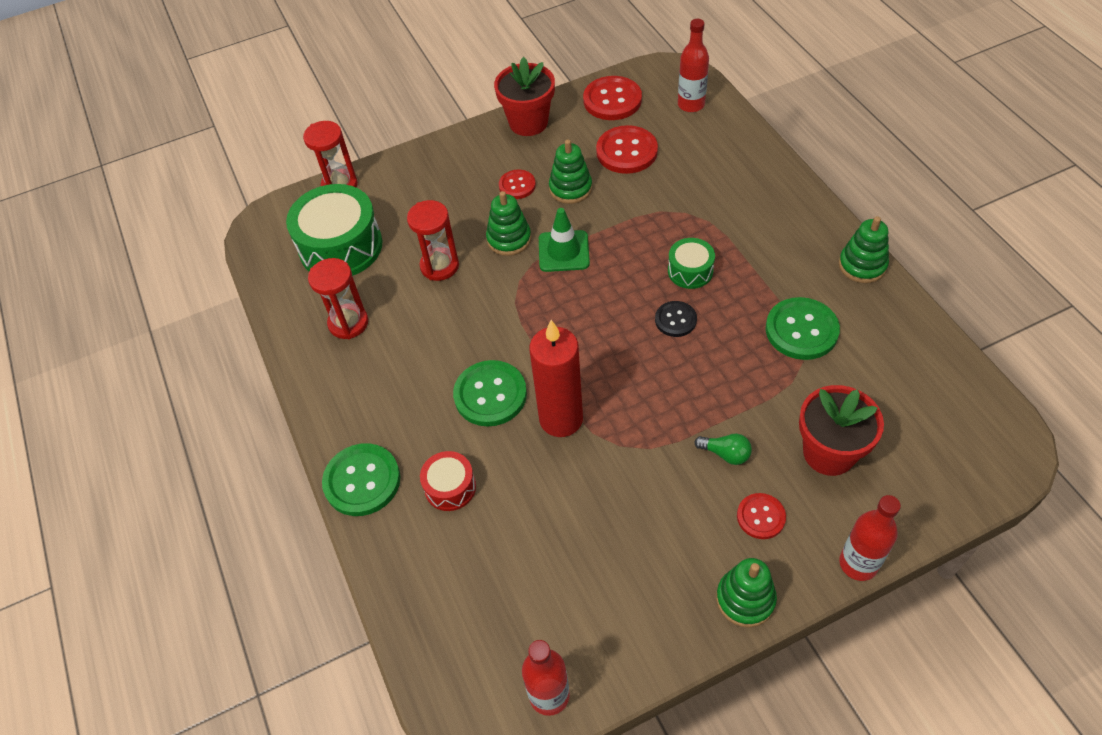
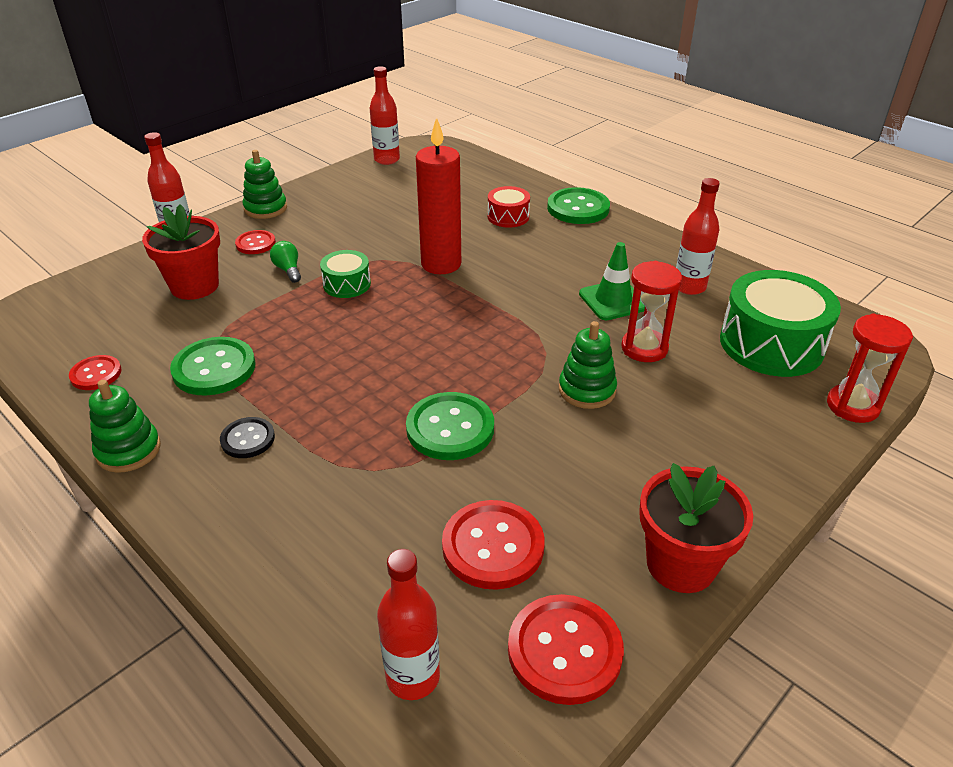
camera: 155 degrees right, 15 degrees down
(348, 323) = (689, 287): red hourglass -> red bottle
(490, 395) = (513, 267): green button -> green button (450, 428)
(517, 185) = (624, 456): red button -> red button (96, 374)
(563, 251) = (512, 390): green traffic cone -> green traffic cone (613, 300)
(570, 188) = (548, 468): green stacking toy -> none
(675, 320) = (356, 351): black button -> black button (248, 439)
(690, 271) = (351, 400): green drum -> green drum (347, 284)
(725, 454) = (288, 270): green light bulb -> green light bulb turned 60 degrees clockwise

